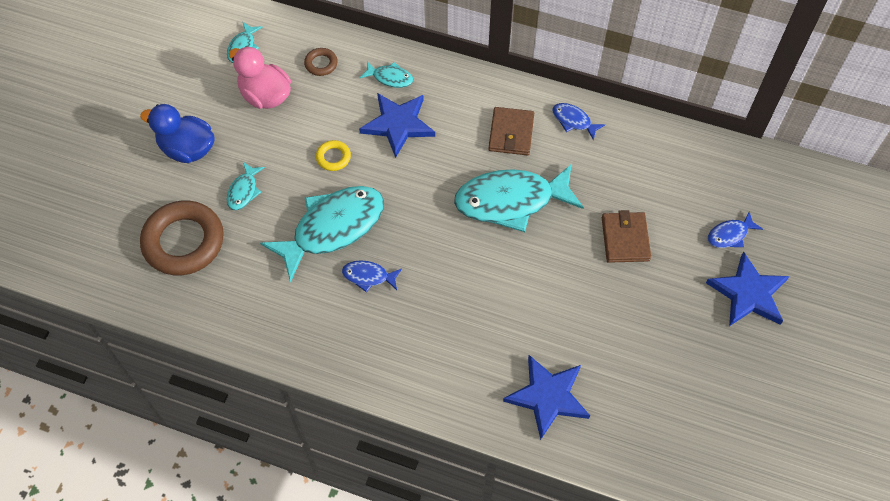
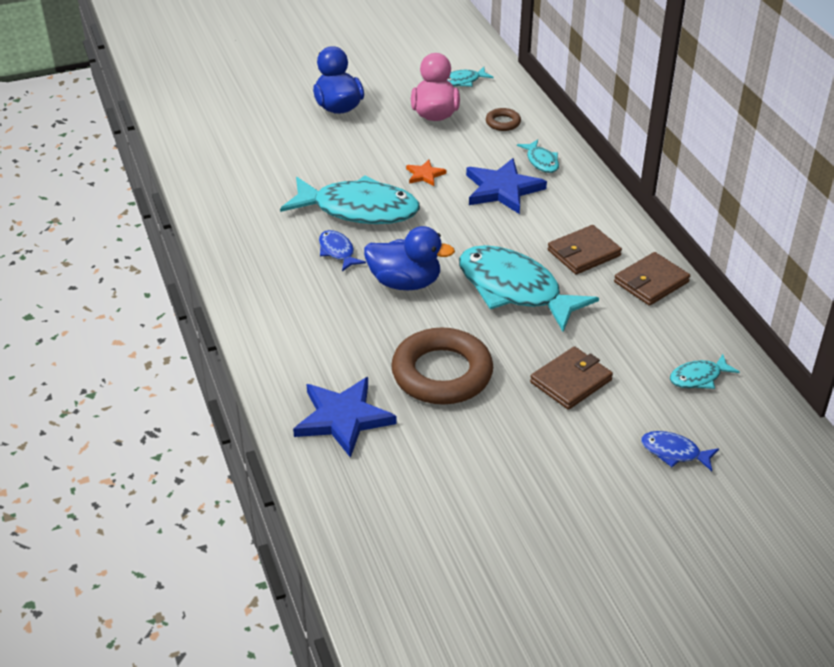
camera: 50 degrees right, 20 degrees down
(184, 242) = (256, 148): brown ring -> brown ring (442, 373)
(244, 191) = (336, 150): turquoise fish -> turquoise fish (698, 377)
(333, 157) = (425, 175): yellow ring -> orange star
(443, 259) = (405, 283): none -> blue duck
(573, 121) = (651, 282): blue fish -> brown wallet
(748, 293) = (625, 502): blue star -> none

